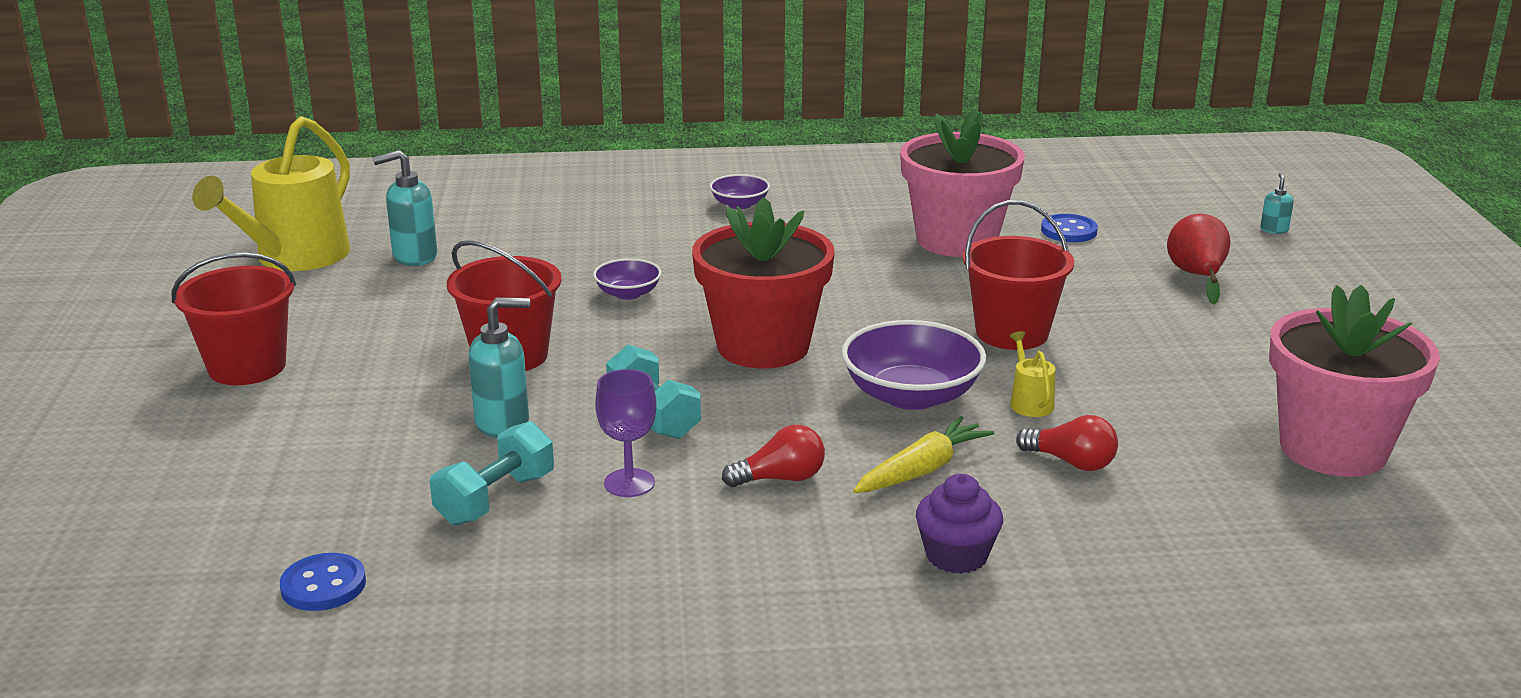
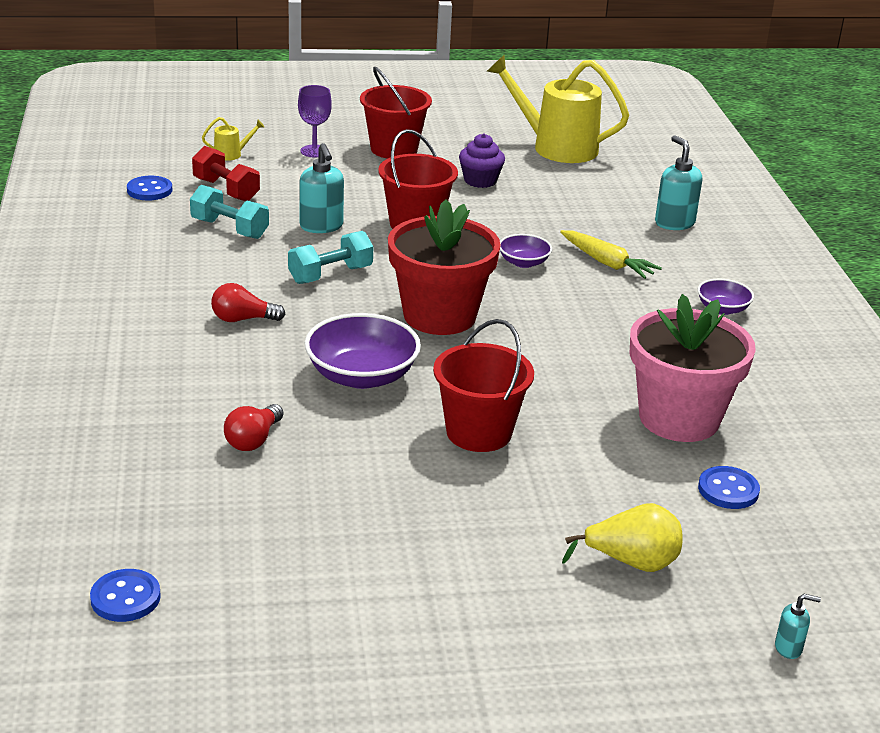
camera: 85 degrees right, 5 degrees up
(349, 507) = (226, 190): none -> red dumbbell
(414, 257) = (569, 184): turquoise soap dispenser -> turquoise soap dispenser (674, 223)
(629, 483) = (243, 268): purple goblet -> purple goblet (314, 151)
(781, 478) = (242, 319): red light bulb -> red light bulb turned 105 degrees clockwise
(921, 470) = (248, 373): yellow carrot -> yellow carrot (607, 263)
(956, 556) = (135, 380): purple cupcake -> purple cupcake (480, 180)
(1029, 402) = (351, 430): yellow watering can -> yellow watering can (231, 154)
(1197, 276) = (631, 563): red pear -> yellow pear
(1333, 449) = (264, 585): pink flower pot -> none
(1404, 531) = (125, 598): none -> blue button

